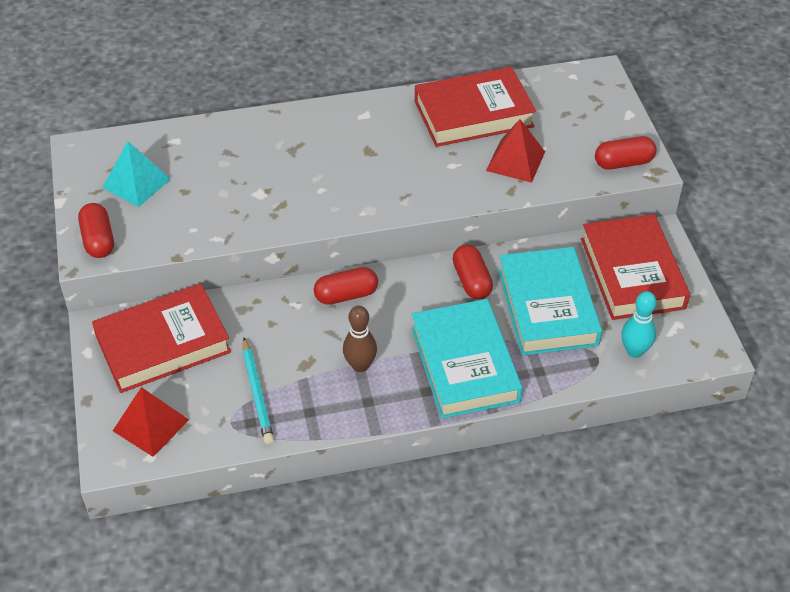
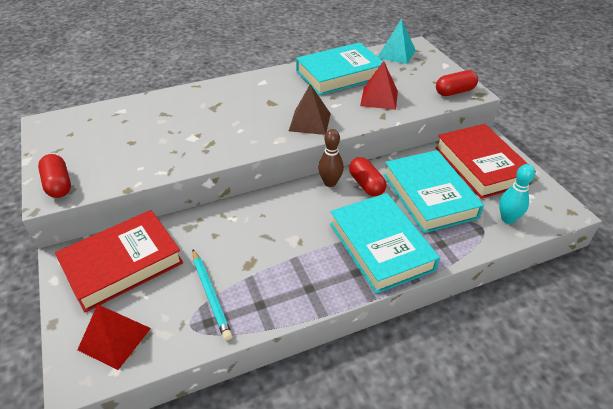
camera: 10 degrees left, 5 degrees down
(136, 183) = (91, 141): turquoise pyramid -> turquoise pyramid (396, 54)
(346, 295) = (272, 206): red capsule -> none
(360, 365) = (295, 259): brown bowling pin -> brown bowling pin (330, 183)
(412, 188) = (309, 122): none -> brown pyramid
(473, 114) = (339, 74): red book -> turquoise book

